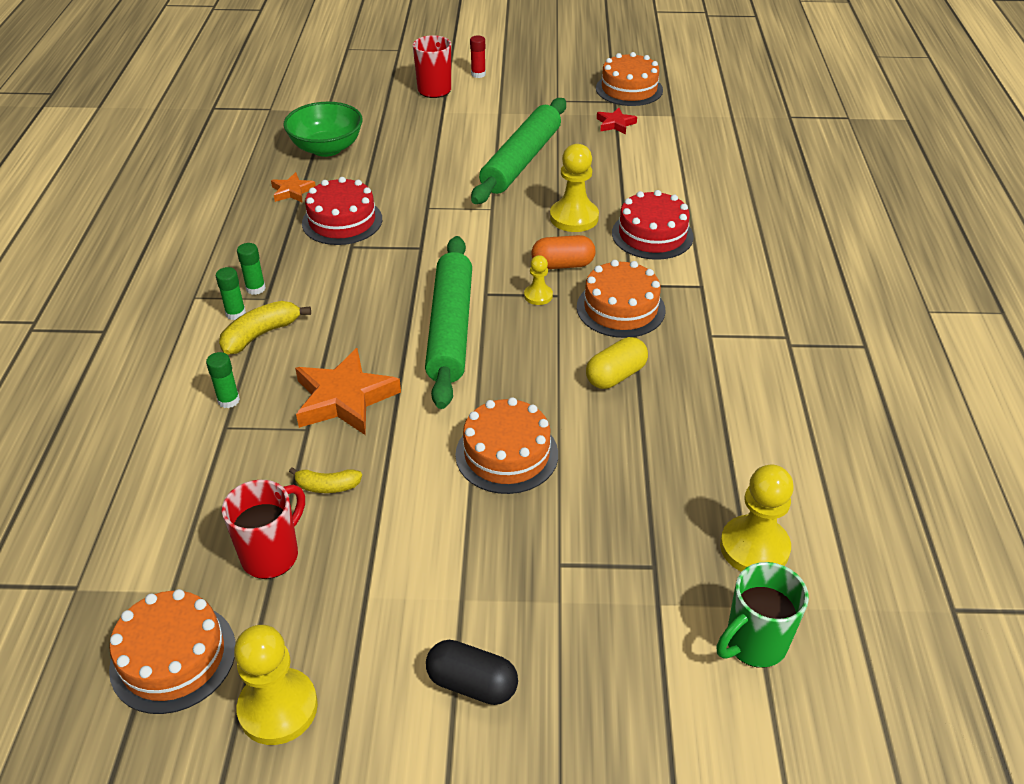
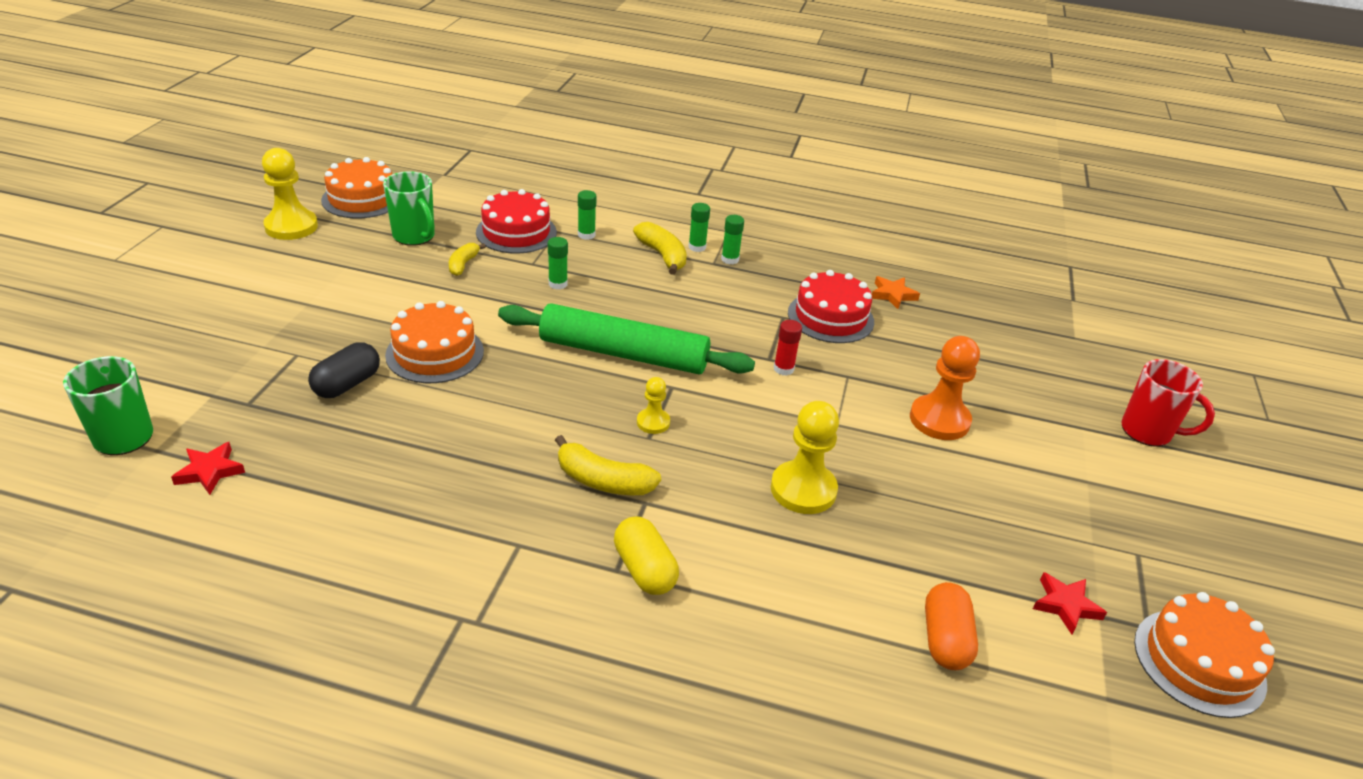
camera: 100 degrees right, 5 degrees down
(272, 555) = (414, 236): red mug -> green mug
(327, 148) = (983, 326): green bowl -> none
(344, 398) = (558, 284): orange star -> green glue stick
(463, 166) = (939, 420): none -> orange pawn
(472, 684) = (235, 295): black capsule -> black capsule (347, 384)
(478, 74) = (1208, 483): red glue stick -> red glue stick (783, 369)
(521, 161) = (950, 473): green rolling pin -> none
(562, 265) = (704, 455): orange capsule -> orange capsule (945, 639)
(615, 375) = (494, 446): yellow capsule -> yellow capsule (644, 569)
(620, 308) = (603, 481): orange cake -> yellow banana
(652, 235) = (745, 556): red cake -> red cake (516, 232)
(754, 547) = (210, 471): yellow pawn -> red star

